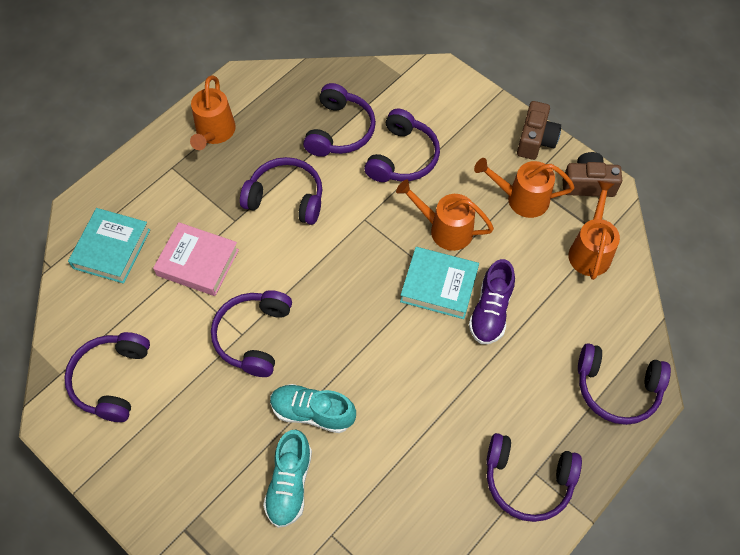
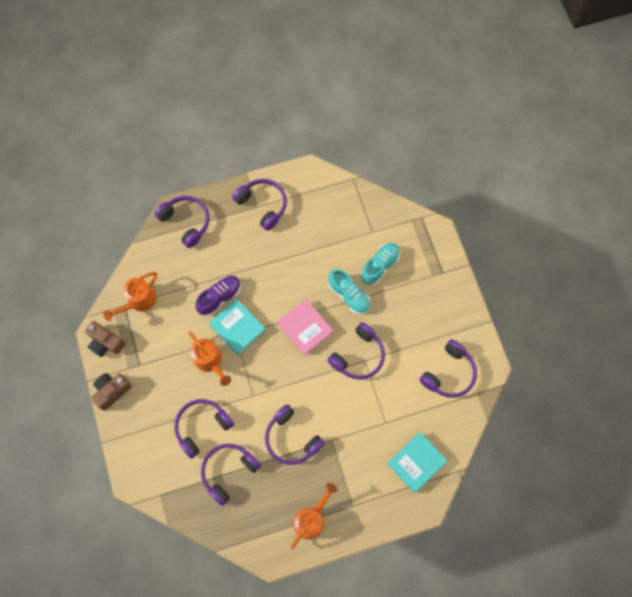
camera: 150 degrees left, 10 degrees up
(198, 262) = (368, 422): pink book -> pink book (305, 328)
(521, 199) = (152, 356): orange watering can -> none

